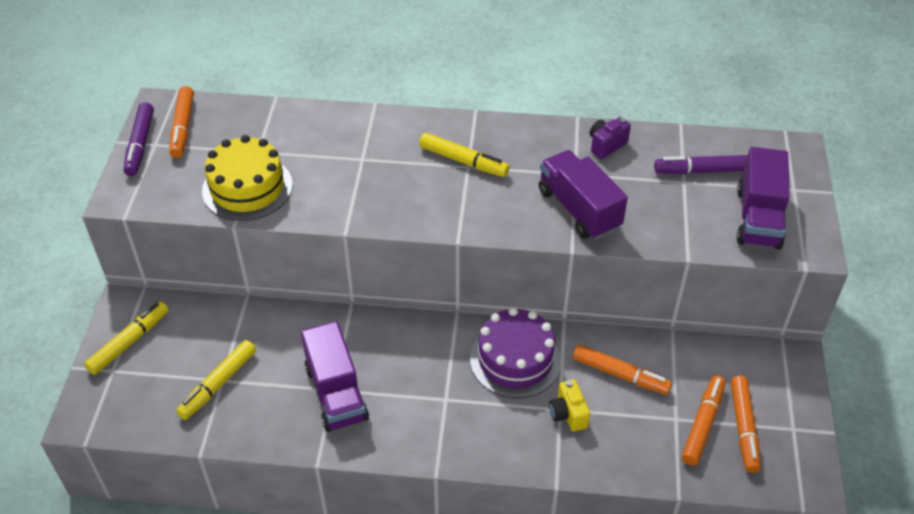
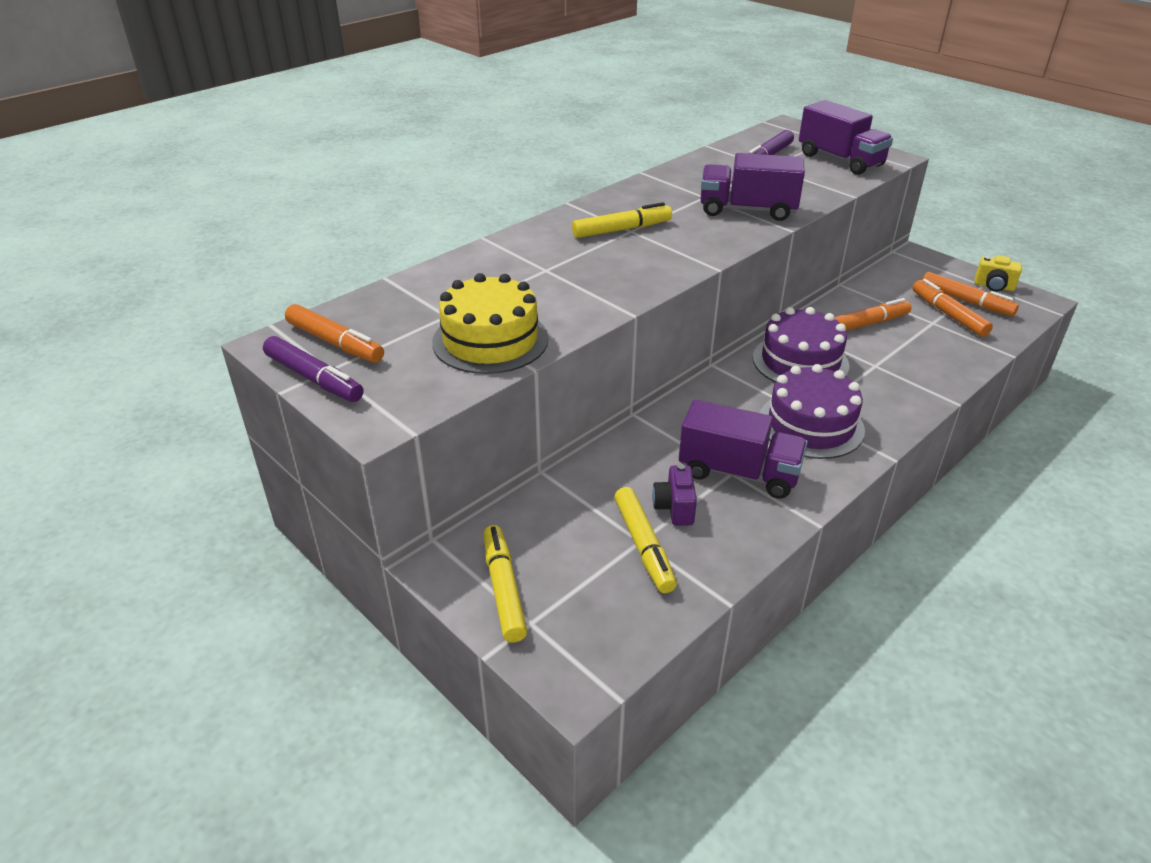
camera: 50 degrees left, 10 degrees down
(433, 406) = (811, 425): none -> purple cake
(568, 414) = (885, 364): yellow camera -> yellow camera (993, 286)
(606, 145) = (690, 175): purple camera -> purple camera (674, 508)

